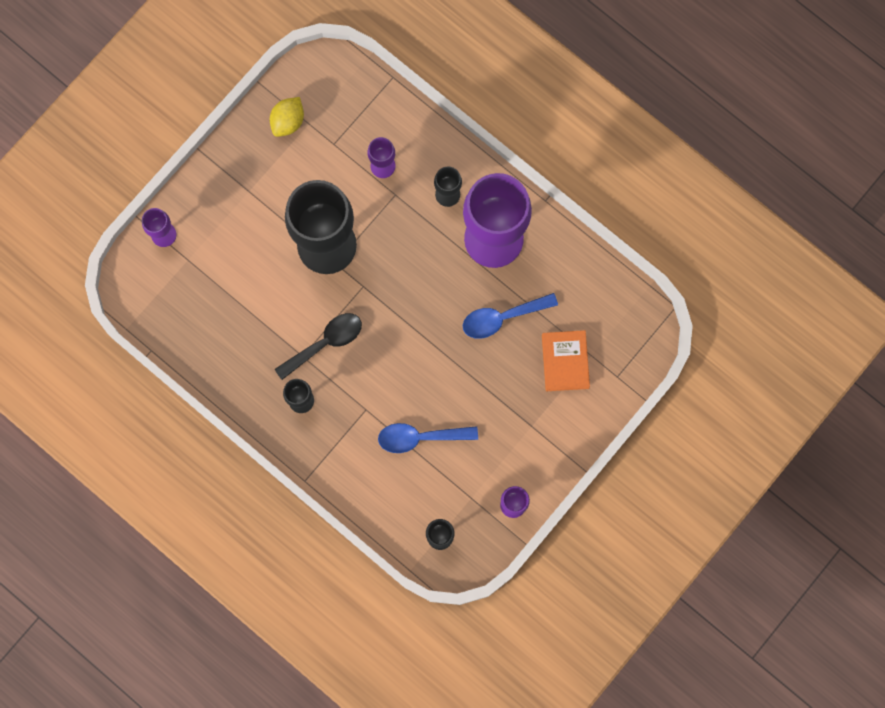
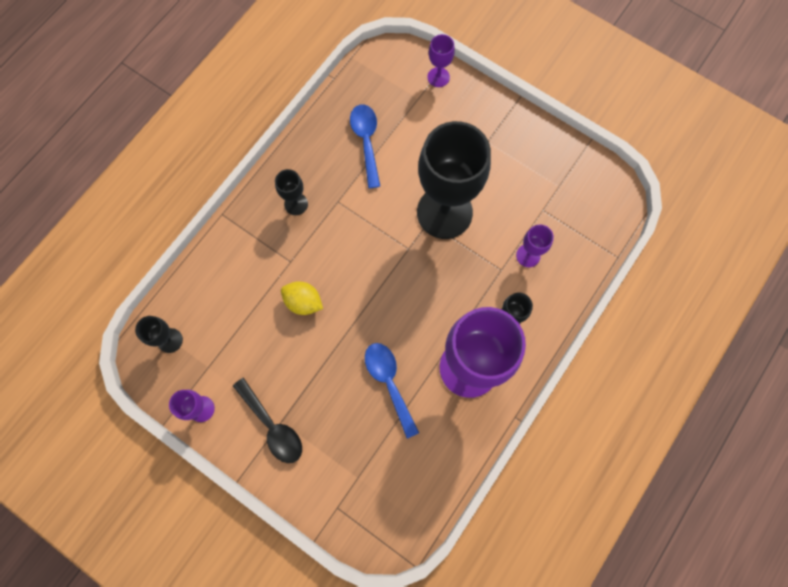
camera: 85 degrees right, 5 degrees down
(288, 121) = (558, 168): yellow lemon -> yellow lemon (303, 302)
(325, 343) = (351, 220): black spoon -> black spoon (272, 426)
(420, 437) = (265, 313): blue spoon -> blue spoon (366, 141)
(565, 361) = (349, 451): orange book -> none

